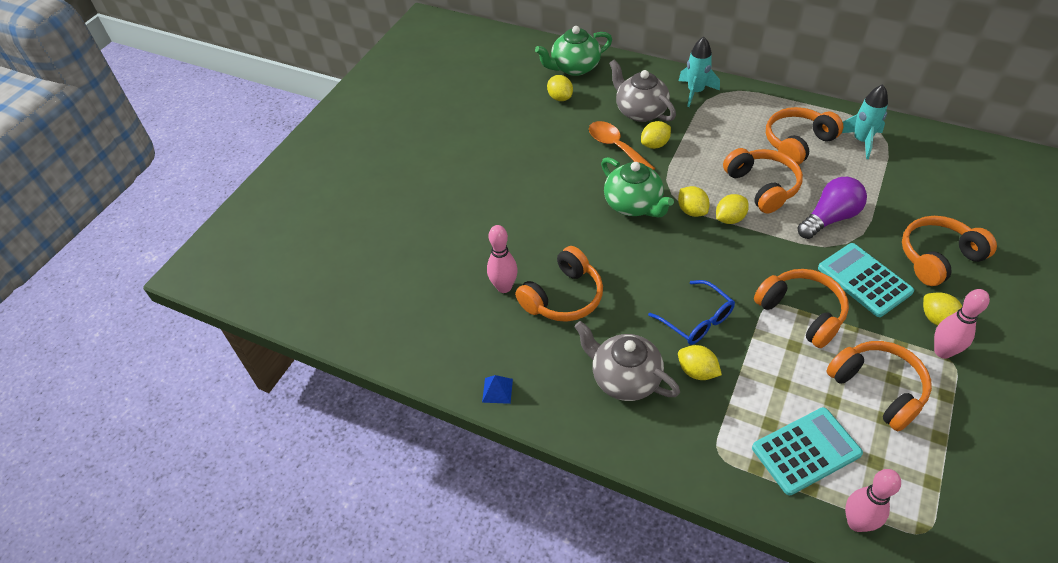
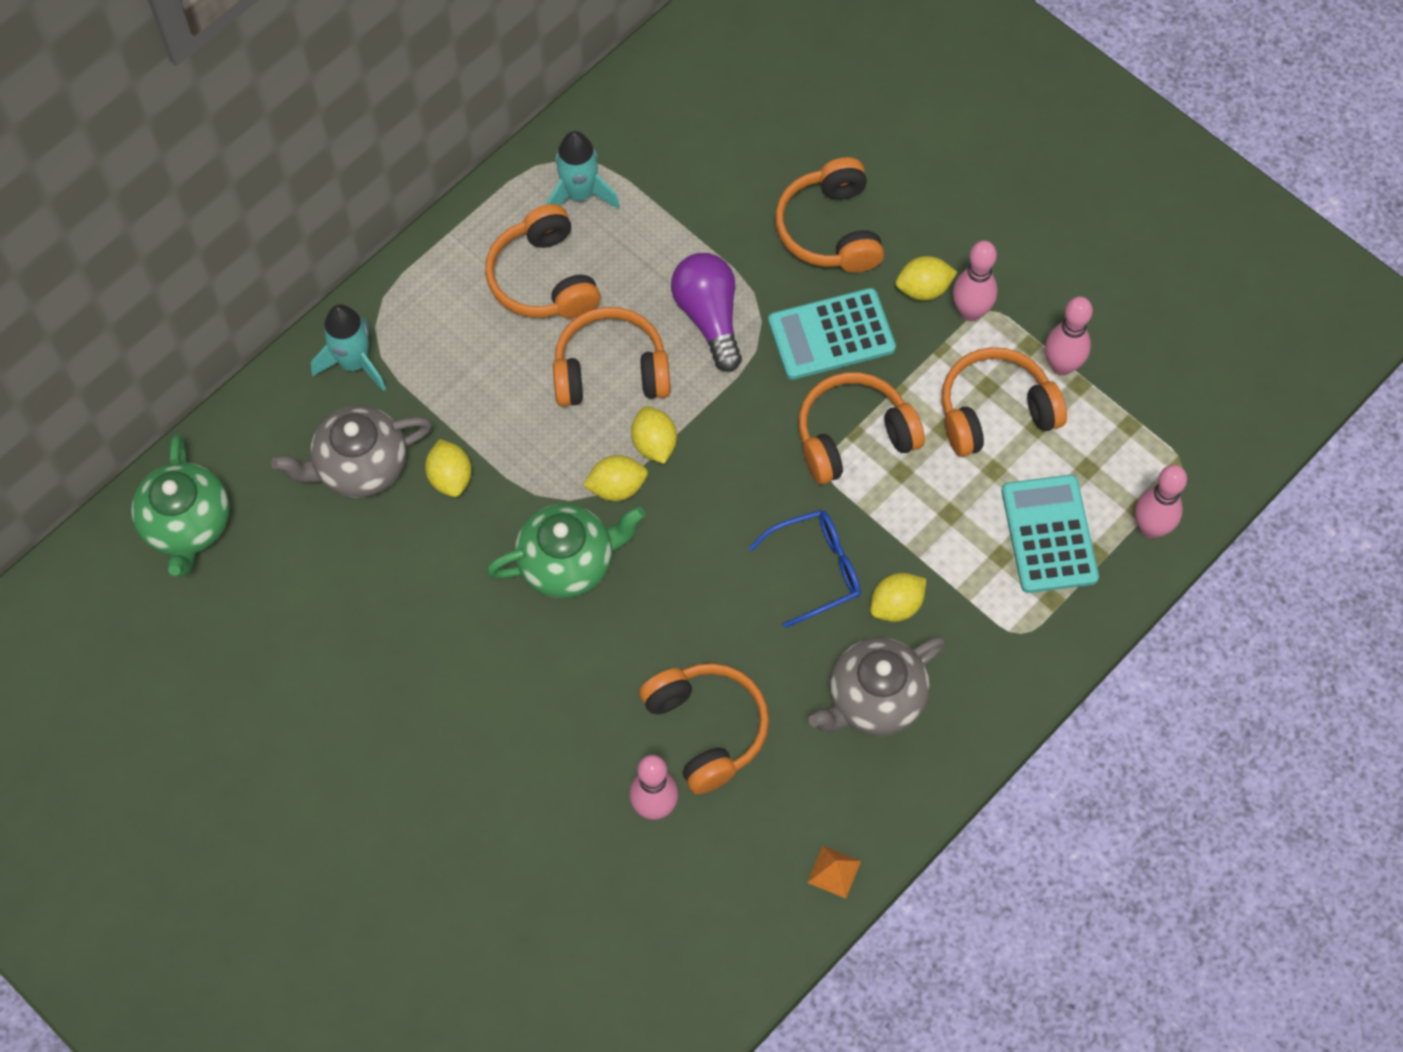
camera: 75 degrees left, 15 degrees up
(497, 390) = (834, 872): blue pyramid -> orange pyramid
(560, 98) = (258, 578): yellow lemon -> none
(616, 147) = (427, 537): orange spoon -> none
(945, 421) = (1062, 366): none -> pink bowling pin

